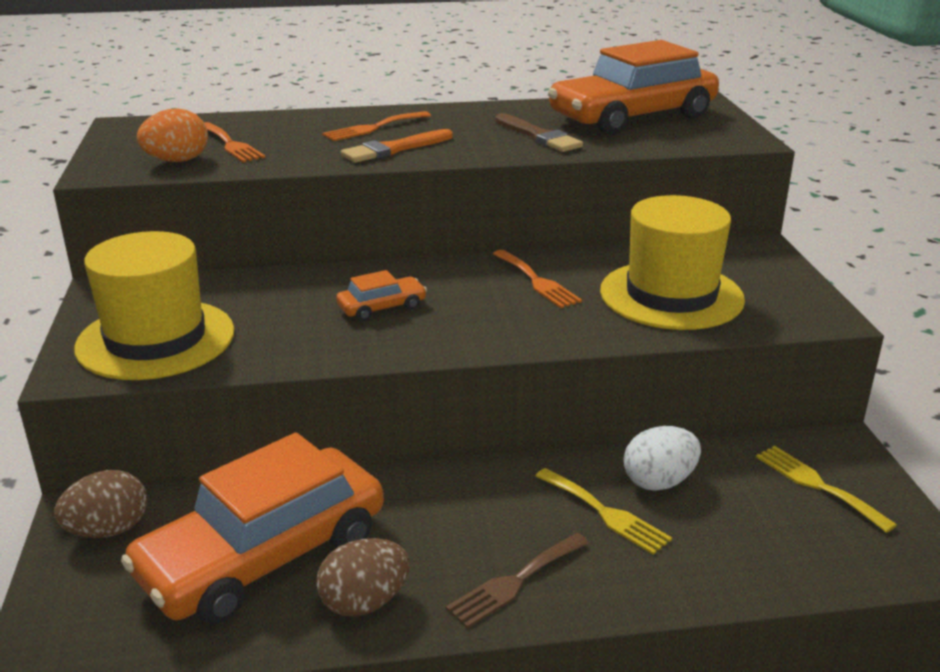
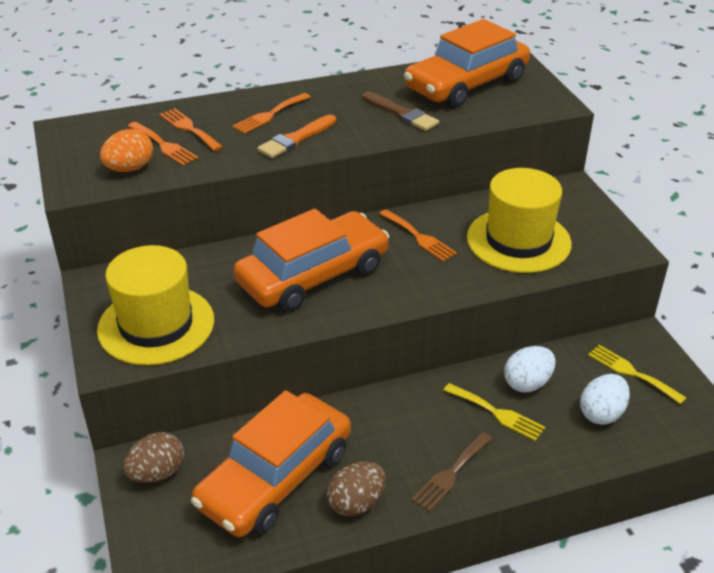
camera: 10 degrees left, 10 degrees up
(270, 133) = (189, 128): none -> orange fork
(382, 307) = (313, 275): orange car -> orange car, size x2.38
(762, 531) = (601, 413): none -> white egg

